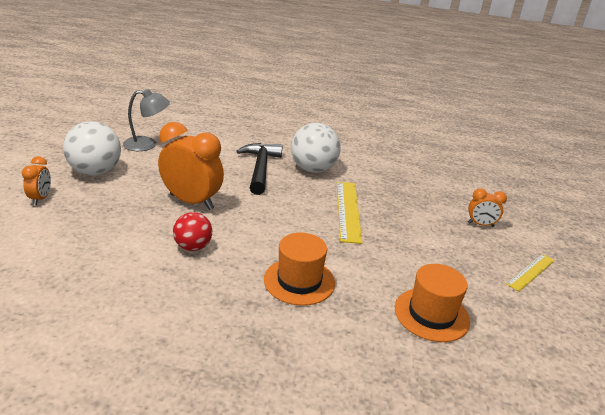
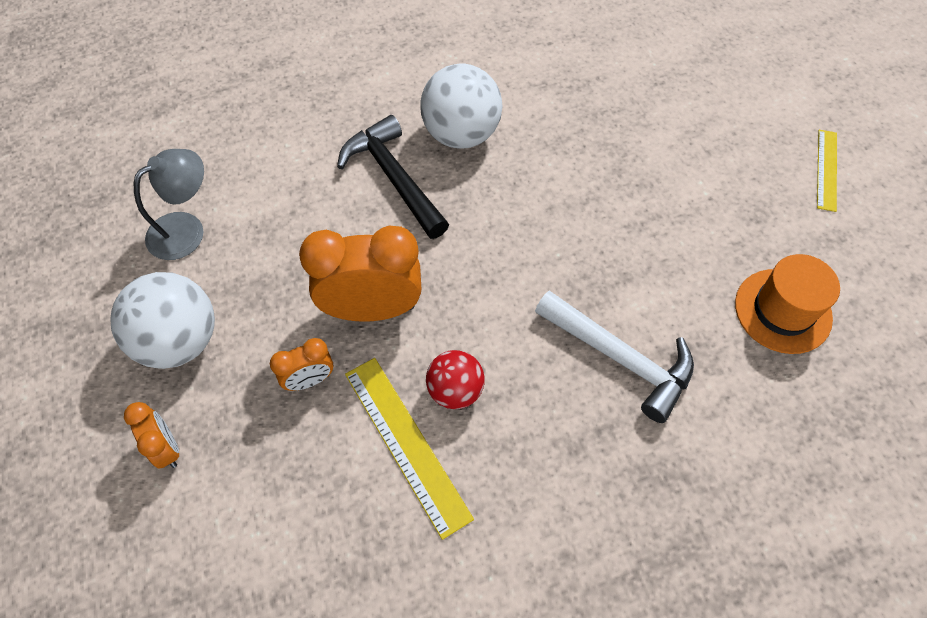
camera: 30 degrees left, 30 degrees up
(299, 281) = (620, 358): orange hat -> white hammer
(348, 210) = (570, 191): yellow ruler -> yellow ruler (406, 443)
(480, 224) = (727, 117): orange clock -> orange clock (309, 380)

